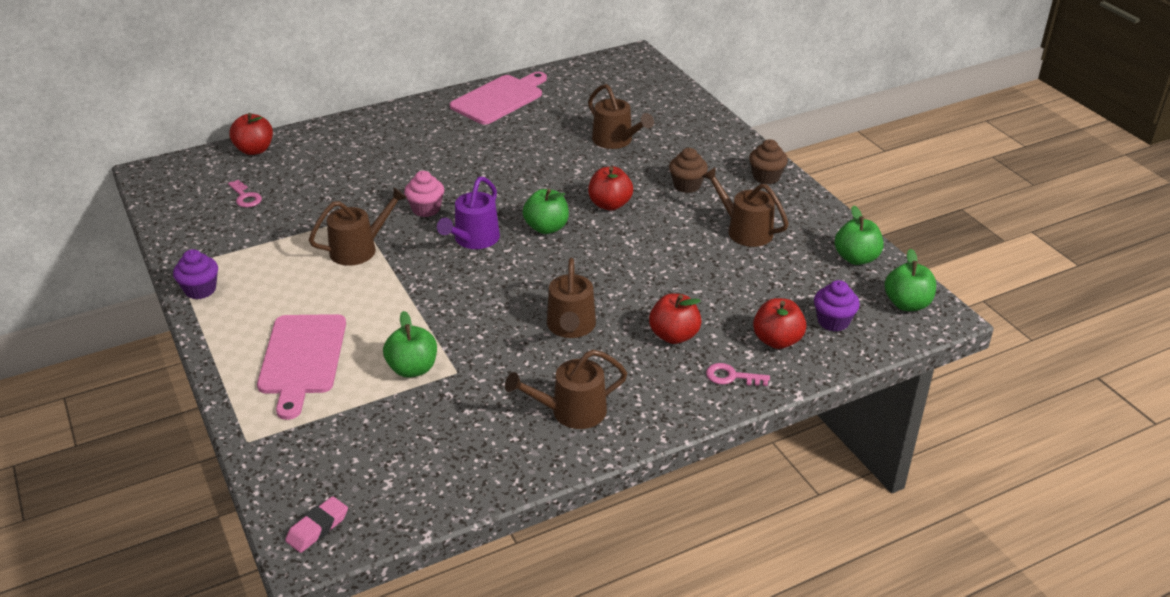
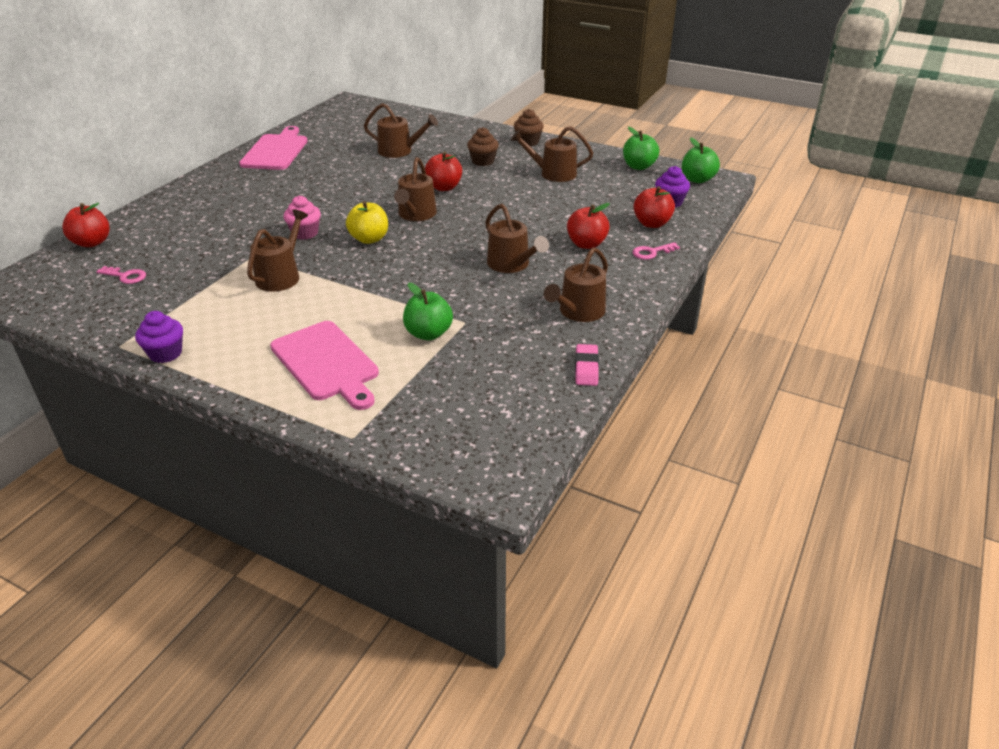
camera: 35 degrees left, 0 degrees up
(317, 528) = (491, 466): pink eraser -> pink eraser (586, 368)
(474, 239) = (369, 239): purple watering can -> yellow apple
(546, 228) = (416, 214): green apple -> brown watering can

